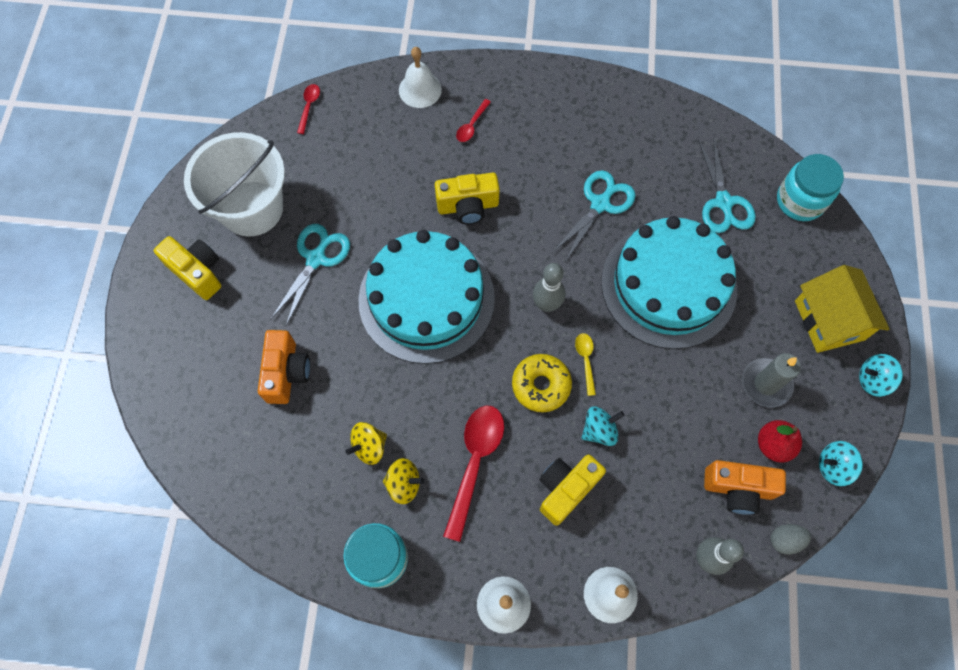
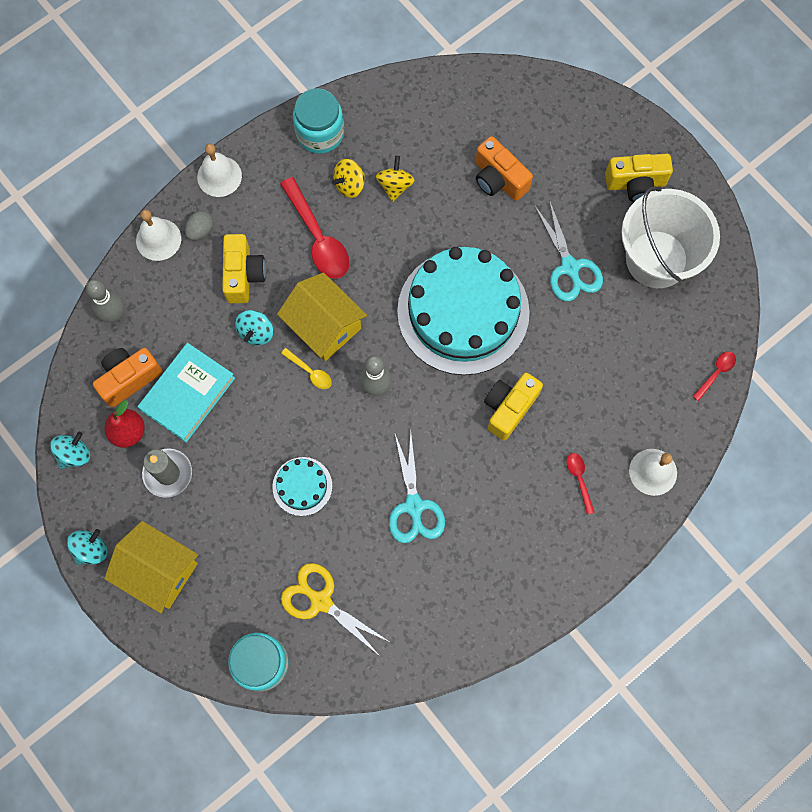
camera: 135 degrees right, 5 degrees up
(309, 107) = (716, 373): red spoon -> red spoon turned 105 degrees counterclockwise
(541, 385) = (324, 326): yellow donut -> yellow house
(668, 285) = (302, 486): turquoise cake -> turquoise cake, size x0.44
(698, 431) = (188, 394): none -> turquoise book
(723, 203) = (320, 601): turquoise scissors -> yellow scissors
(785, 540) = (71, 373): grey egg -> grey egg (201, 231)

